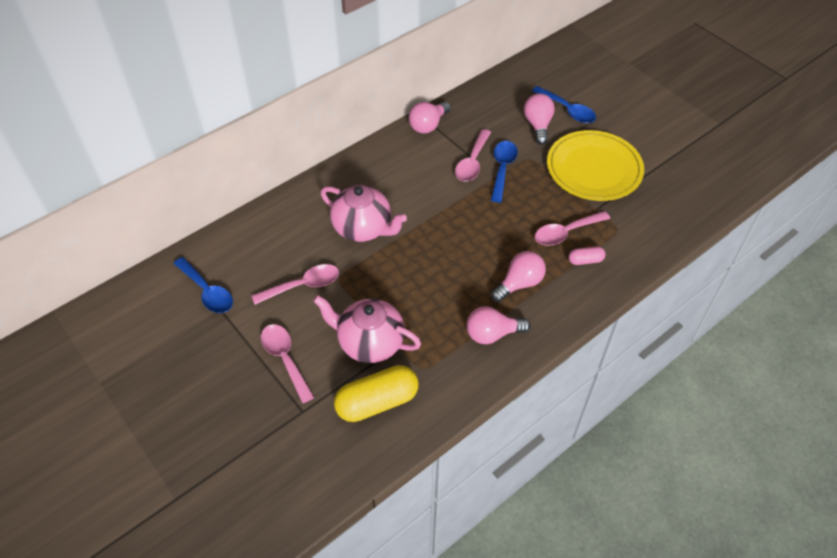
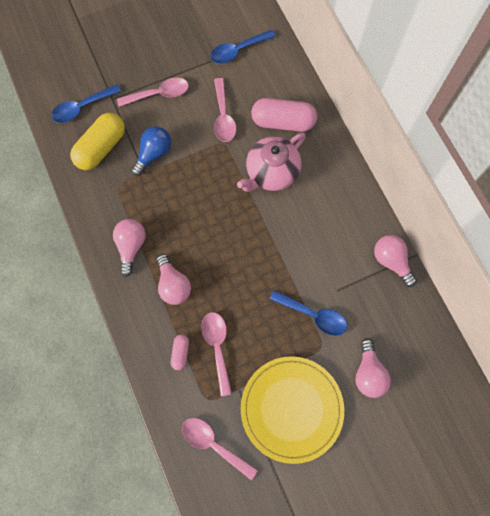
camera: 105 degrees right, 20 degrees up
(297, 230) = (283, 122): none -> pink capsule
(370, 342) = (154, 154): pink teapot -> blue light bulb
(377, 402) = (101, 148): yellow capsule -> yellow capsule turned 45 degrees clockwise
(472, 162) = (329, 289): pink spoon -> pink spoon (213, 444)
(537, 125) = (368, 373): pink light bulb -> pink light bulb turned 75 degrees clockwise
(567, 110) = (385, 415): blue spoon -> blue spoon (82, 108)

